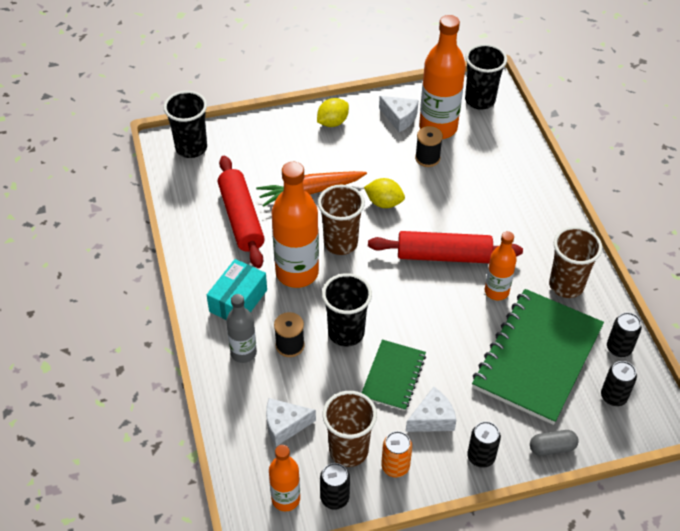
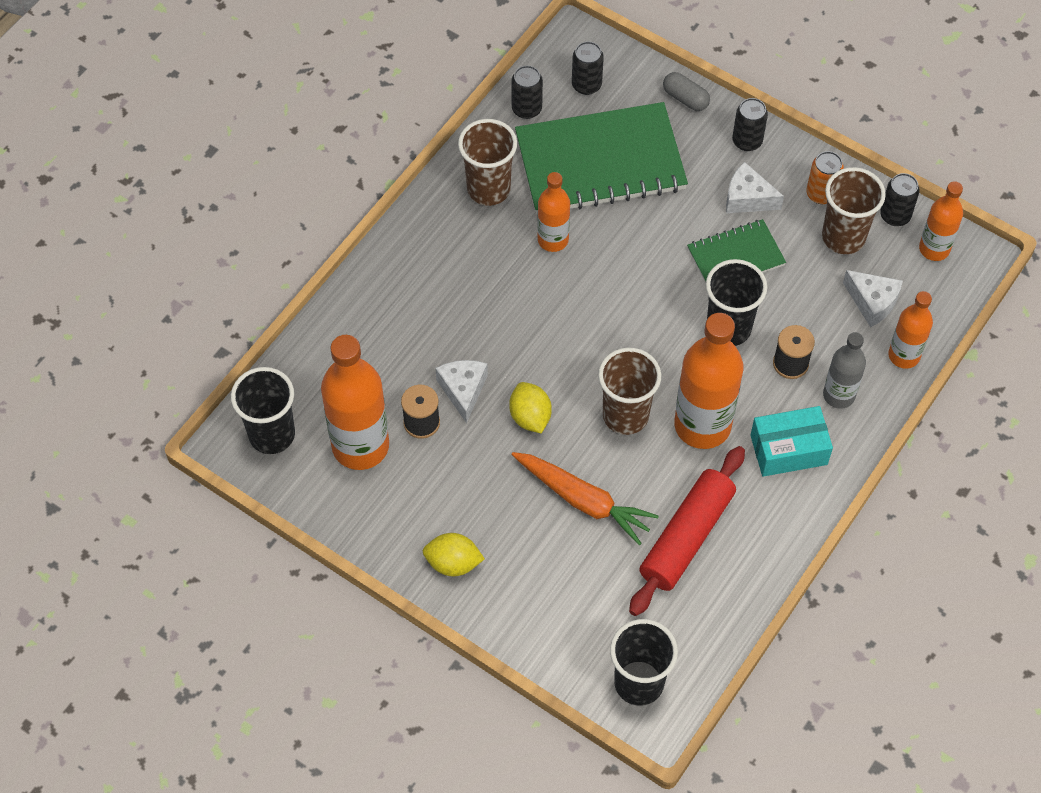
camera: 130 degrees left, 10 degrees up
(231, 410) = (904, 355): none -> orange bottle
(399, 118) = (380, 497): white cheese -> white cheese (463, 390)
(443, 256) = (551, 312): red rolling pin -> none

